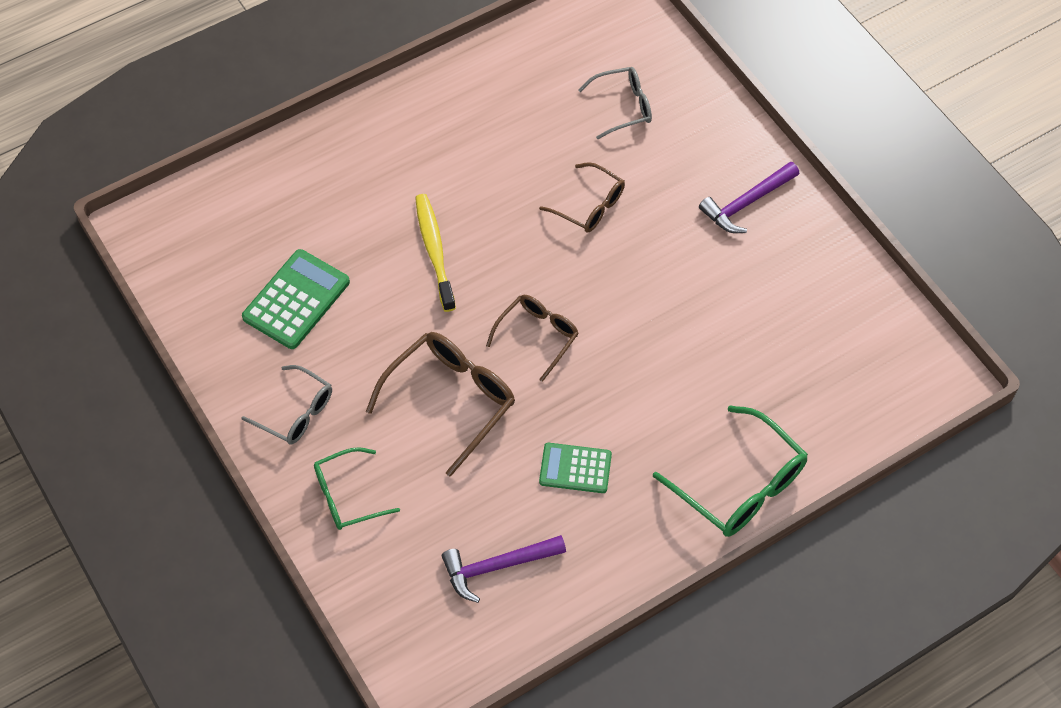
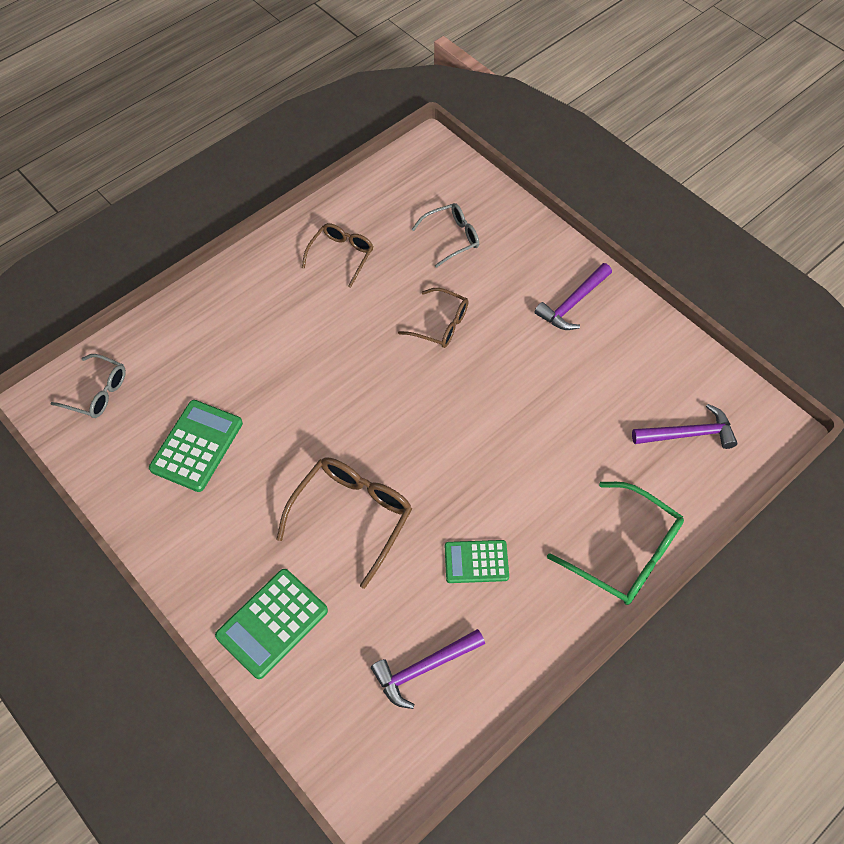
camera: 10 degrees left, 0 degrees up
(296, 413) = (212, 551): grey glasses -> grey glasses (98, 393)
(347, 496) = (272, 623): green glasses -> green calculator
(434, 251) = (313, 383): yellow toothbrush -> none
(538, 336) = (418, 445): brown glasses -> brown glasses (341, 255)
(842, 369) = (688, 434): none -> purple hammer

